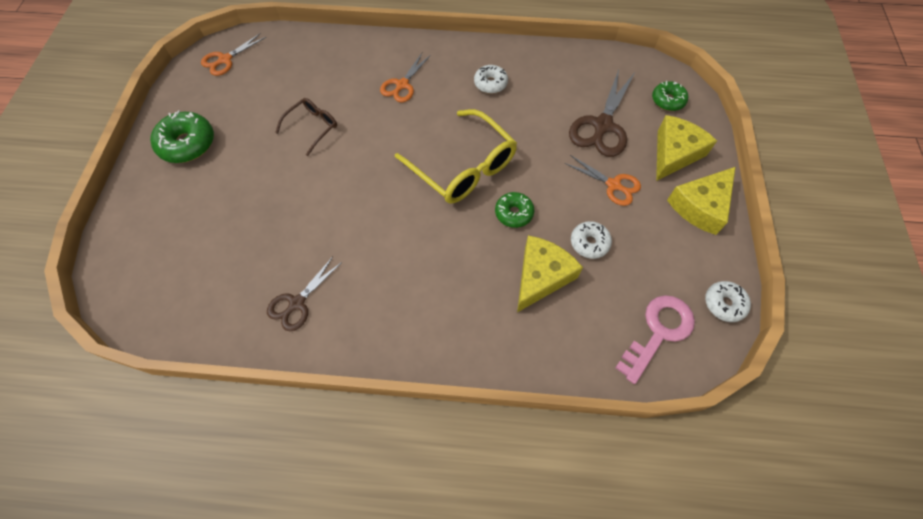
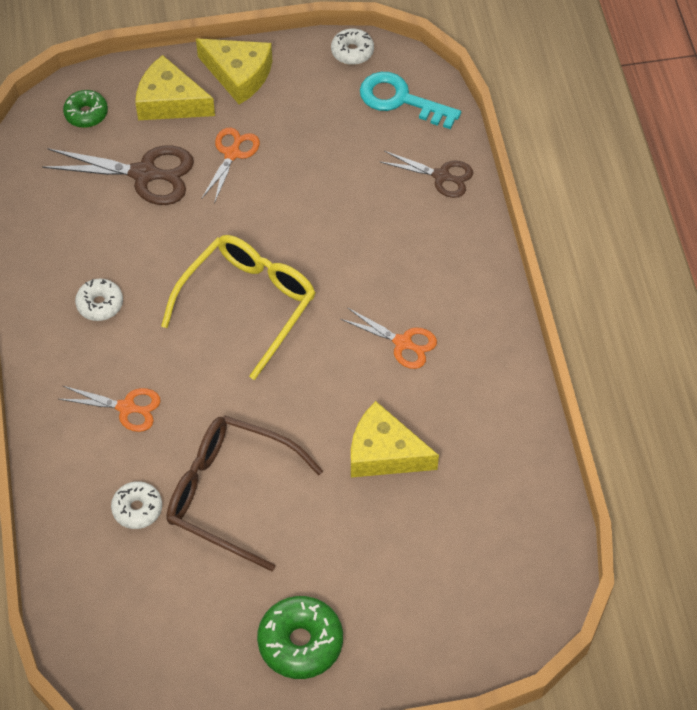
camera: 105 degrees left, 5 degrees down
(225, 60) = (129, 665): orange scissors -> orange scissors (403, 343)
(297, 303) = (481, 420): brown scissors -> brown scissors (442, 176)
(312, 127) = (229, 494): brown glasses -> brown glasses, size x1.86
(514, 213) = (299, 241): green donut -> none
(541, 276) = (371, 202): yellow cheese -> yellow cheese (384, 453)
(589, 243) = (317, 166): white donut -> white donut (137, 509)
(658, 332) = (401, 100): pink key -> turquoise key

